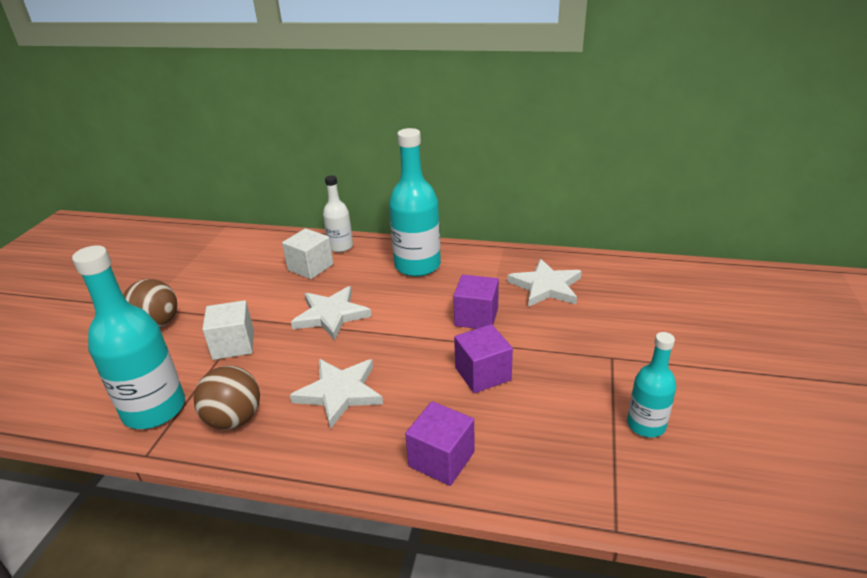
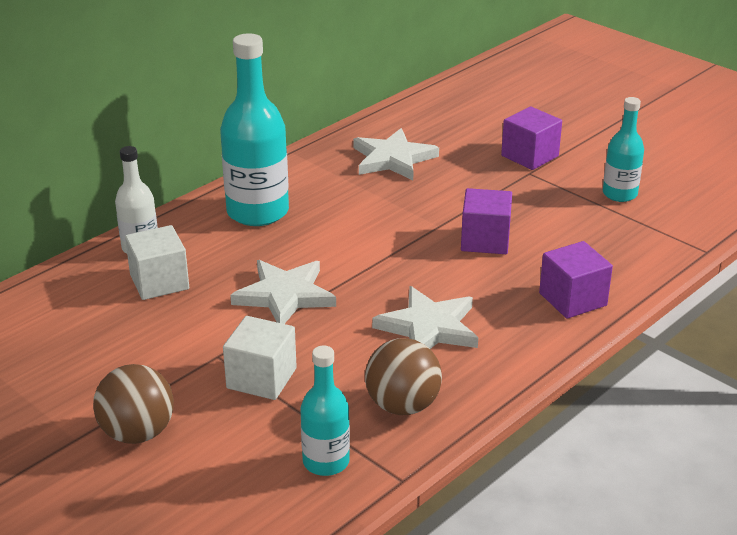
camera: 60 degrees left, 0 degrees up
(154, 409) = (326, 462): turquoise bottle -> turquoise bottle, size x0.57
(476, 317) = (396, 212): purple cube -> purple cube (529, 156)

